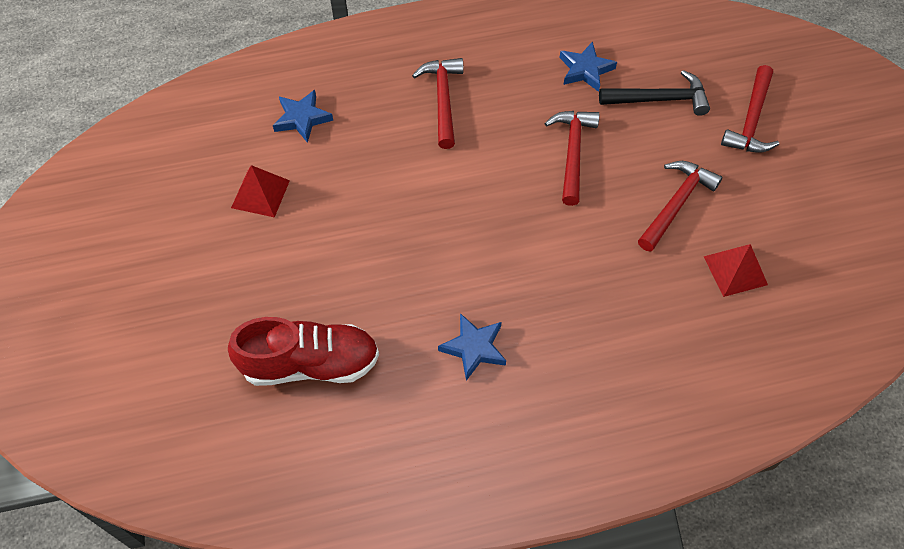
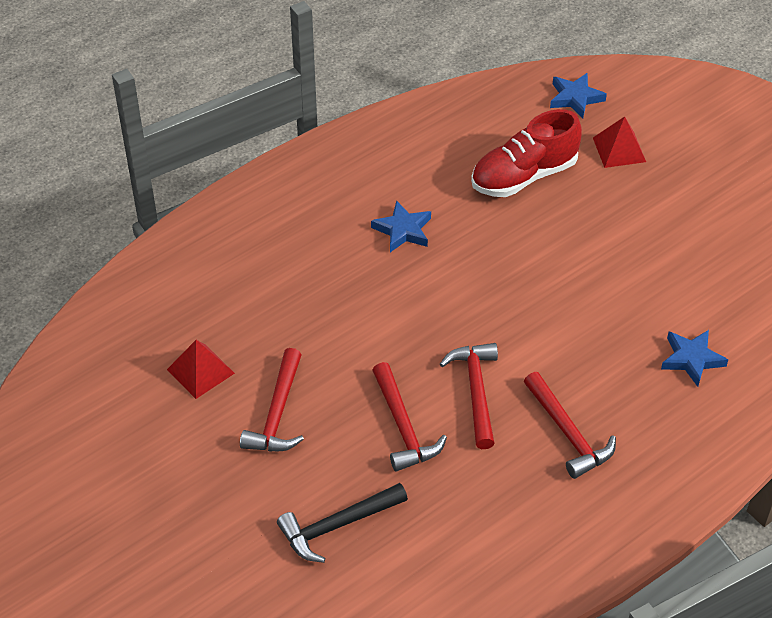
camera: 155 degrees right, 10 degrees down
(260, 194) = (669, 278): red pyramid -> red pyramid (619, 149)
(585, 70) = (436, 531): blue star -> blue star (575, 98)
(751, 120) = (226, 540): red hammer -> red hammer (476, 392)

